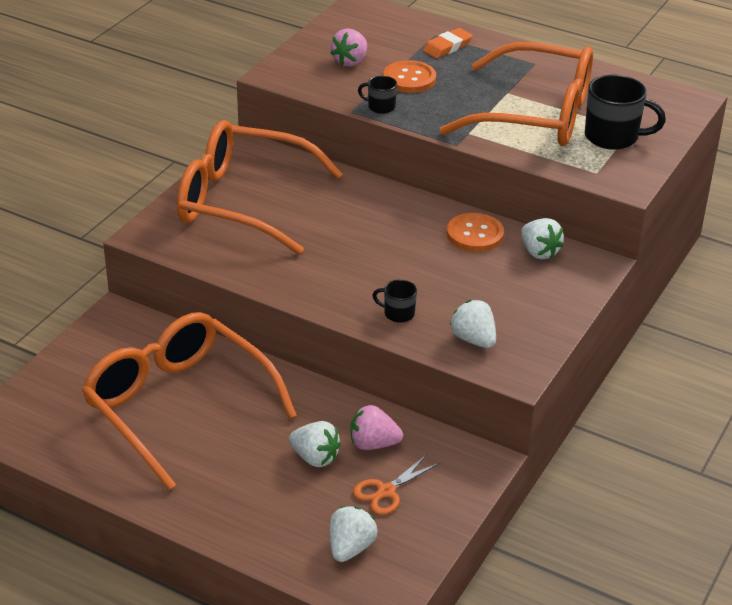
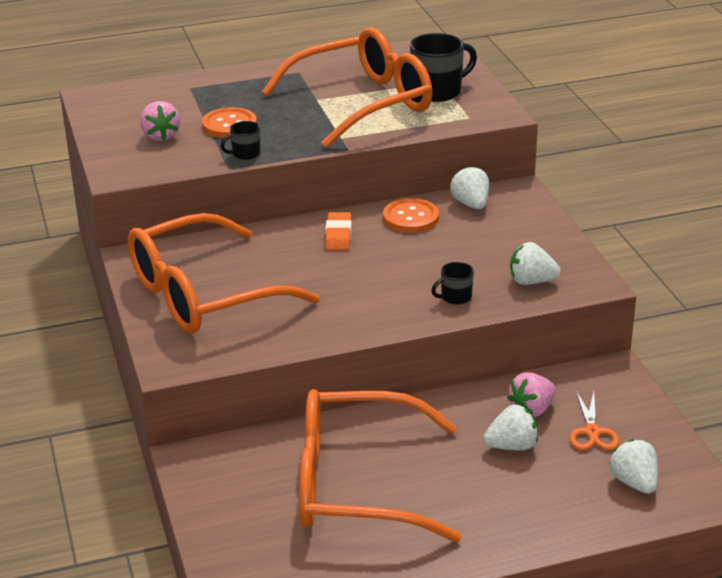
camera: 45 degrees left, 5 degrees down
(447, 47) = (216, 91): orange eraser -> orange eraser (338, 235)
(539, 252) = (471, 204): white strawberry -> white strawberry turned 120 degrees counterclockwise

